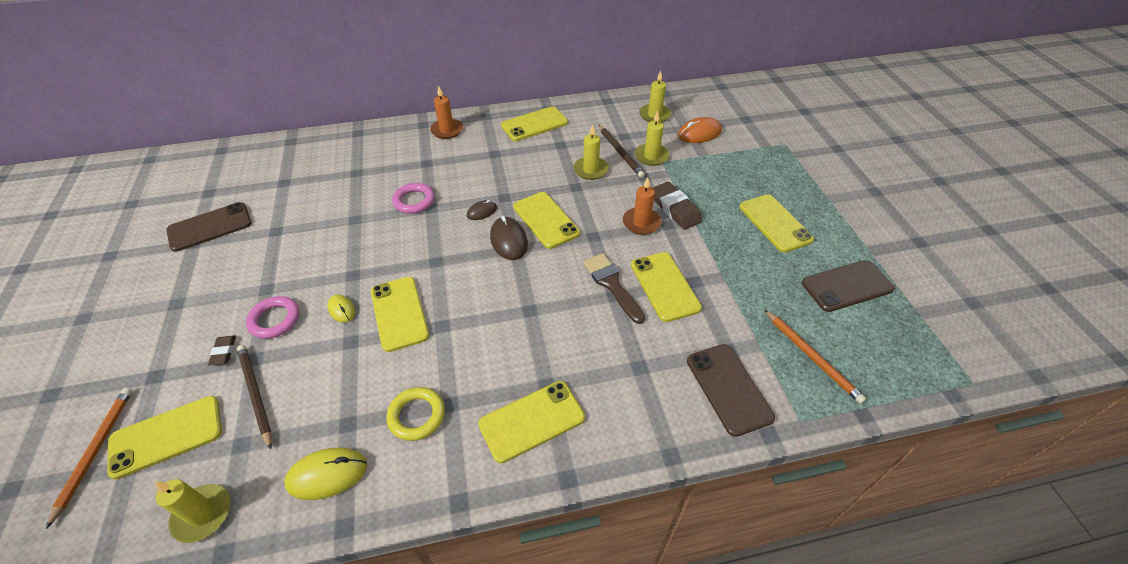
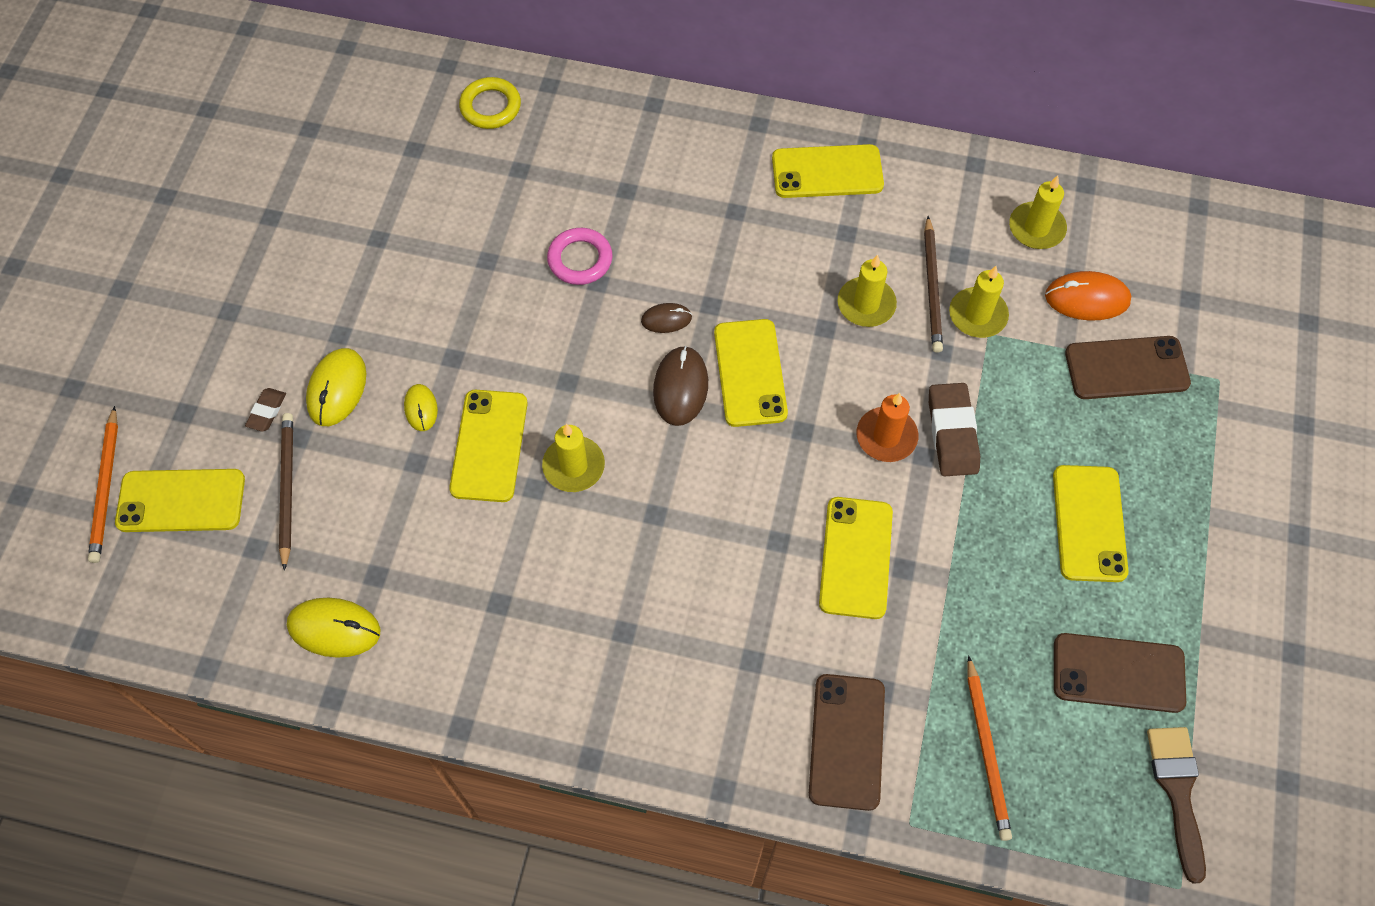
camera: 25 degrees right, 15 degrees up
(95, 452) = (106, 487): orange pencil -> orange pencil turned 150 degrees clockwise
(202, 514) = (197, 614): yellow candle -> yellow candle (574, 466)
(210, 227) = (297, 195): brown phone -> brown phone (1126, 368)
(275, 320) = (337, 389): pink ring -> yellow mouse
(416, 415) = (455, 601): yellow ring -> yellow ring (490, 107)
(447, 130) = (684, 132): orange candle -> none
(532, 421) = (584, 669): yellow phone -> none
(612, 284) = (784, 523): brown brush -> brown brush (1177, 791)

